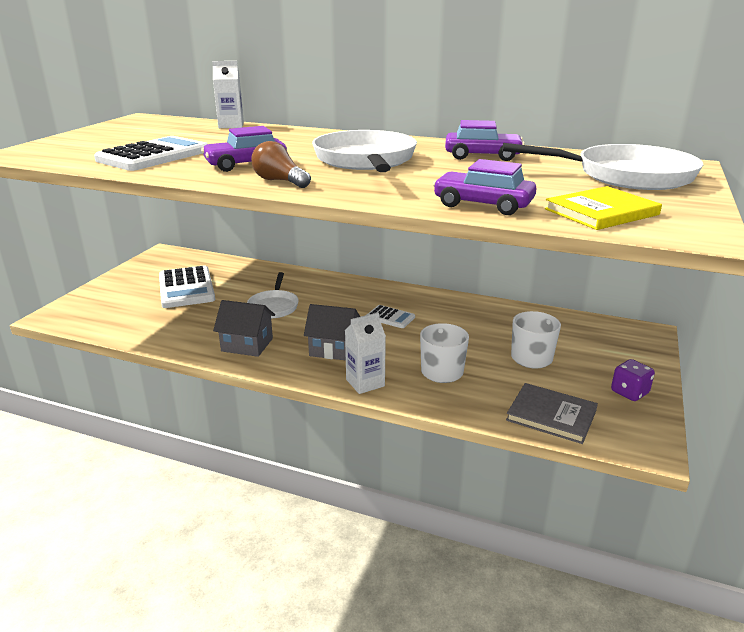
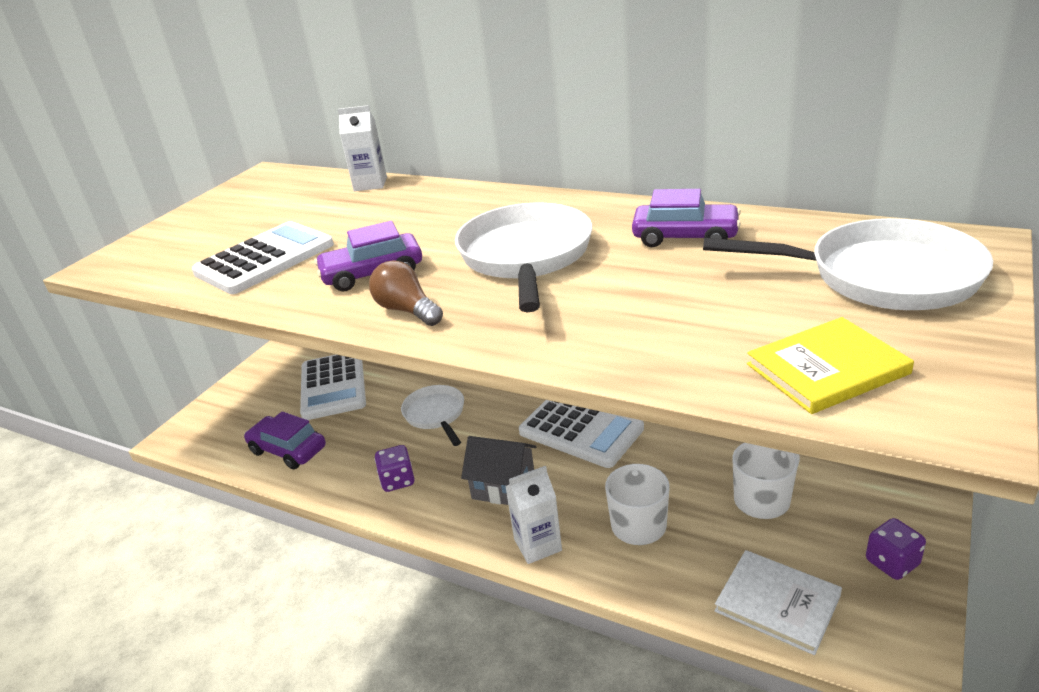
camera: 10 degrees right, 5 degrees up
(247, 345) = (397, 480): grey house -> purple dice
(274, 306) = (436, 415): white pan -> white pan turned 150 degrees clockwise
(390, 317) = (581, 430): white calculator -> white calculator, size x1.96
(483, 204) = (663, 356): purple car -> purple car (288, 450)
(551, 415) = (777, 603): grey book -> white book

